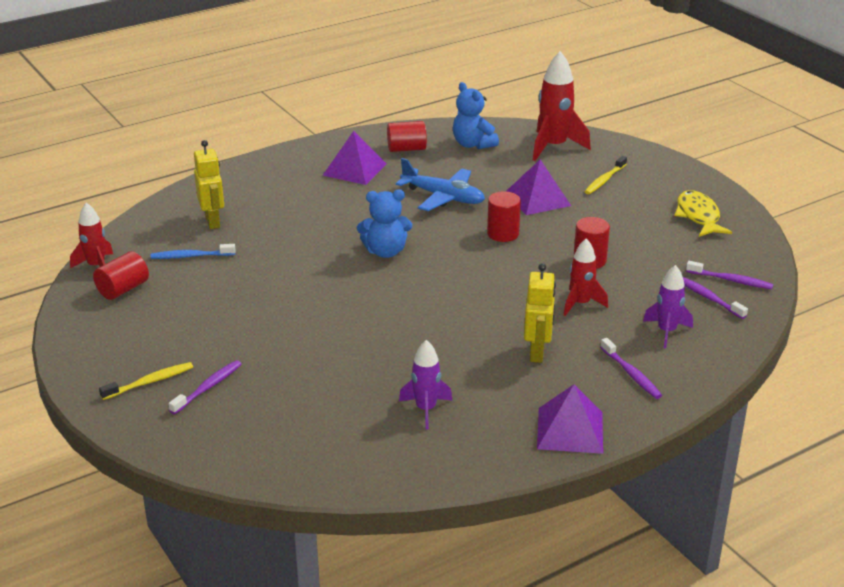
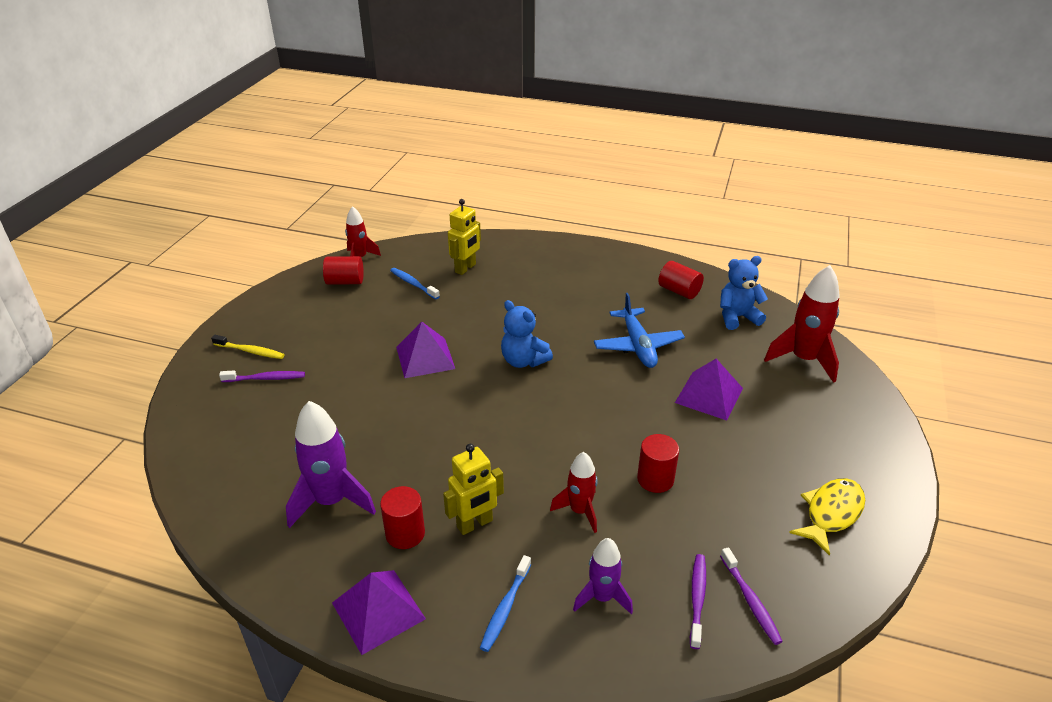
camera: 50 degrees right, 5 degrees up
(354, 169) = (615, 285): purple pyramid -> purple pyramid (425, 358)
(426, 409) = (331, 501): purple rocket -> purple rocket, size x1.62
(473, 144) = (737, 317): blue teddy bear -> blue teddy bear turned 60 degrees clockwise
(503, 234) = (628, 405): red cylinder -> red cylinder (405, 534)
(604, 180) = (798, 417): yellow toothbrush -> none
(631, 374) = (505, 608): purple toothbrush -> blue toothbrush

